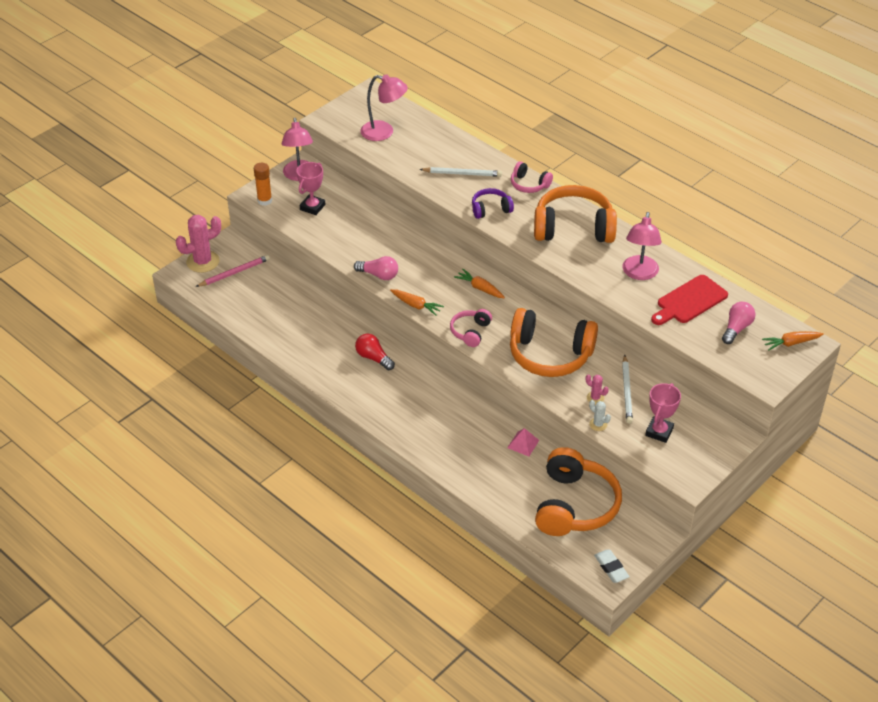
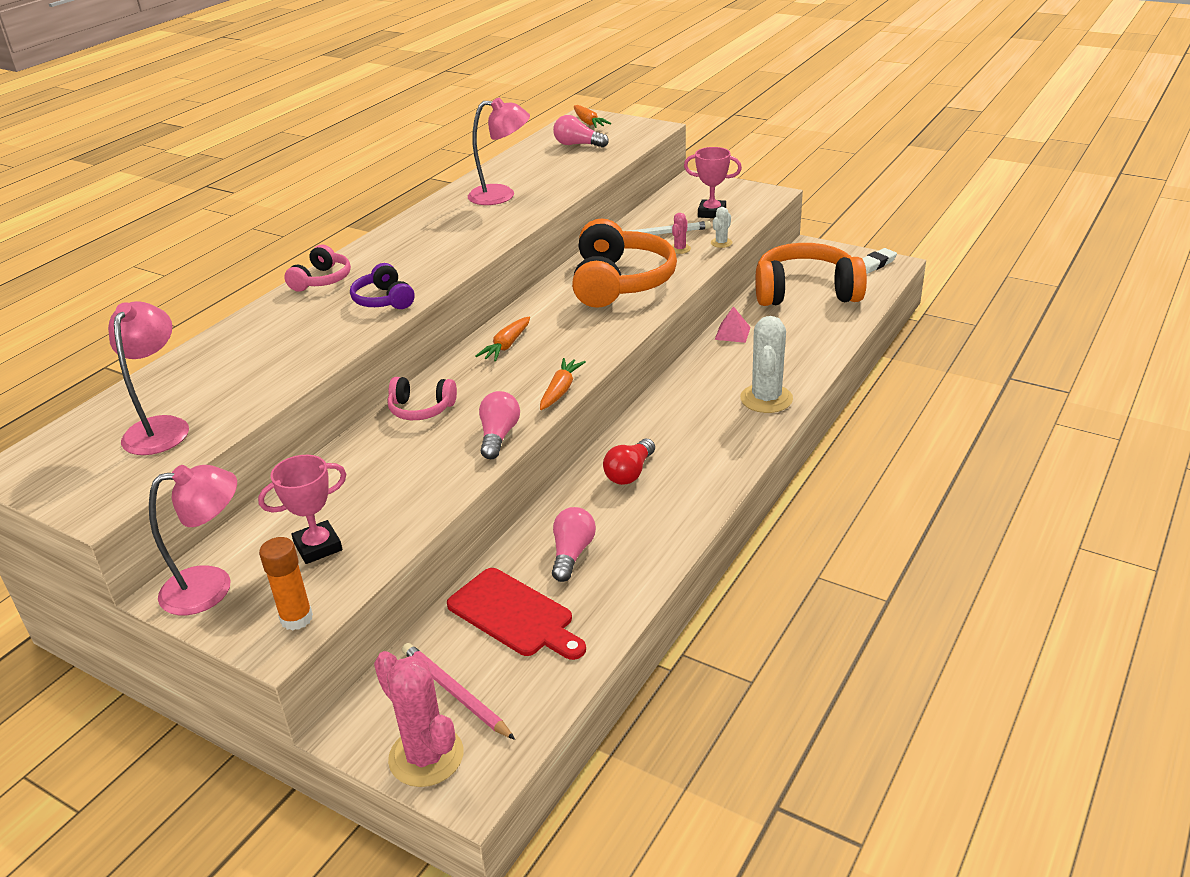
camera: 100 degrees left, 10 degrees down
(312, 207) = (318, 546): pink trophy -> pink trophy turned 45 degrees counterclockwise
(312, 323) = (572, 553): none -> pink light bulb
(428, 440) = (766, 399): none -> white cactus
(462, 173) = (293, 334): white pencil -> none
(470, 332) = (600, 339): pink headphones -> pink headphones (421, 409)
(573, 228) = (419, 240): orange headphones -> none
(689, 301) = (542, 168): red cutting board -> red cutting board (514, 615)

